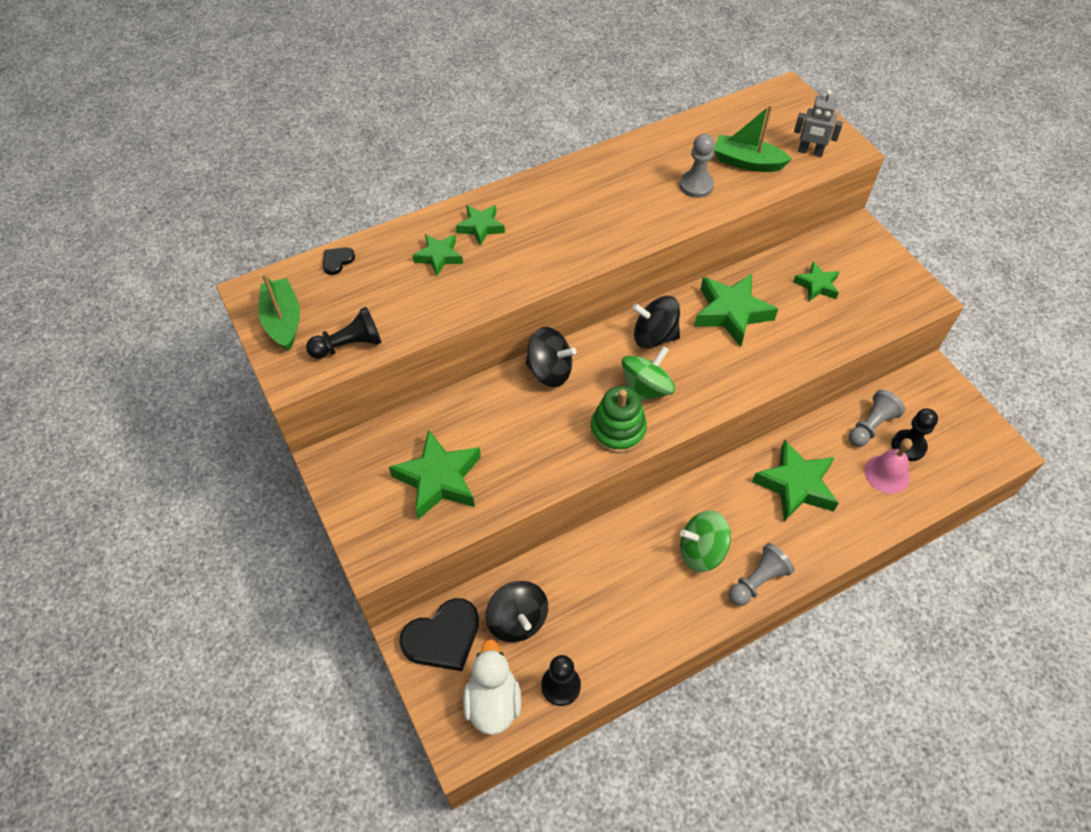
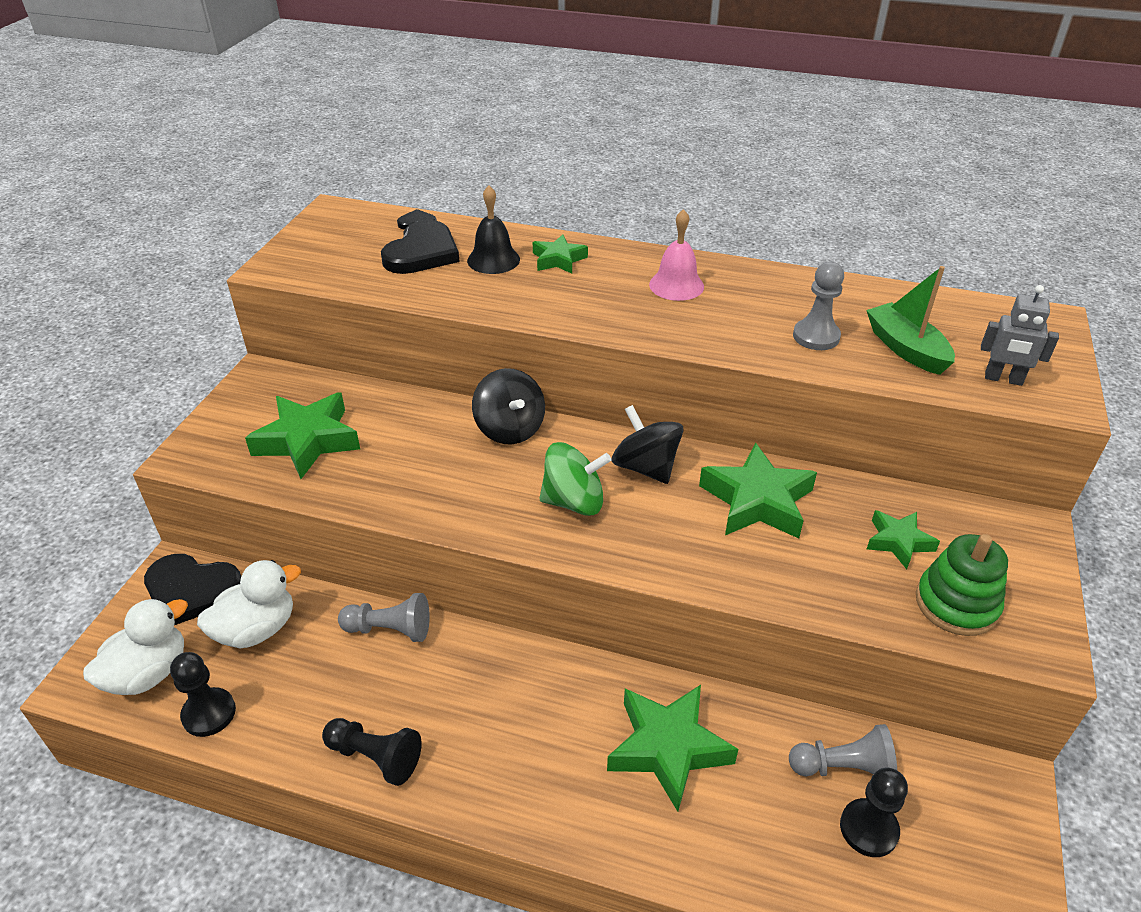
camera: 45 degrees right, 15 degrees down
(283, 321) = (322, 235): green boat -> none
(349, 345) = (337, 274): black pawn -> black pawn (375, 757)
(381, 285) = (422, 253): none -> black heart
(439, 257) = (493, 260): green star -> black bell
(517, 620) = (257, 629): black spinning top -> white duck
(618, 430) = (499, 514): green stacking toy -> green stacking toy (956, 604)
(701, 551) = (484, 720): green spinning top -> none
(757, 581) = (500, 800): grey pawn -> grey pawn (390, 629)
(810, 152) = (1003, 379): grey robot -> grey robot turned 45 degrees counterclockwise
(886, 474) = (799, 833): pink bell -> pink bell (676, 285)

